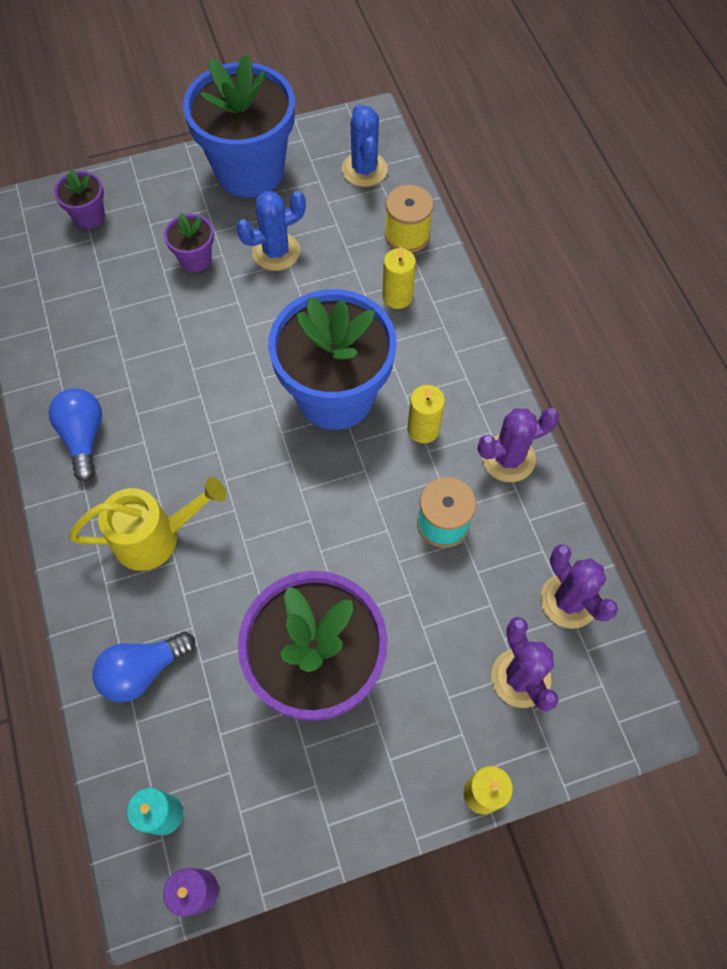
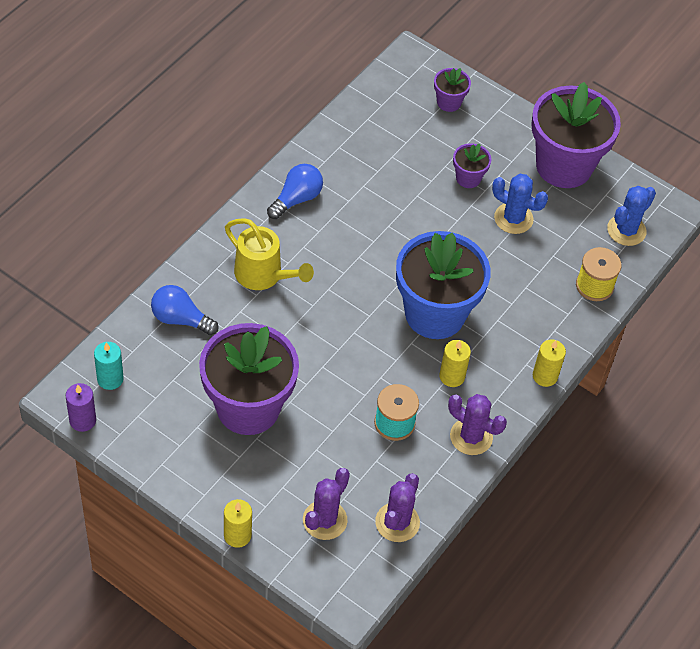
camera: 50 degrees right, 10 degrees down
(250, 171) = (564, 166): blue flower pot -> purple flower pot
(397, 297) = (539, 307): yellow candle -> yellow candle (545, 376)

